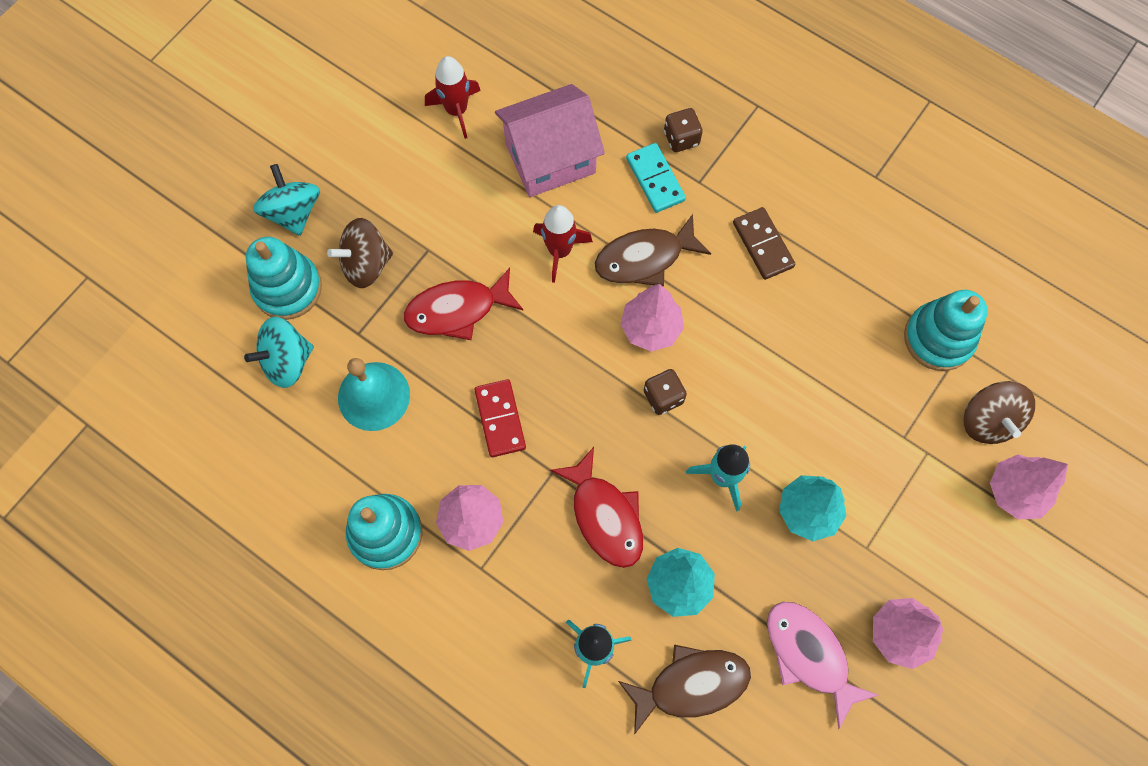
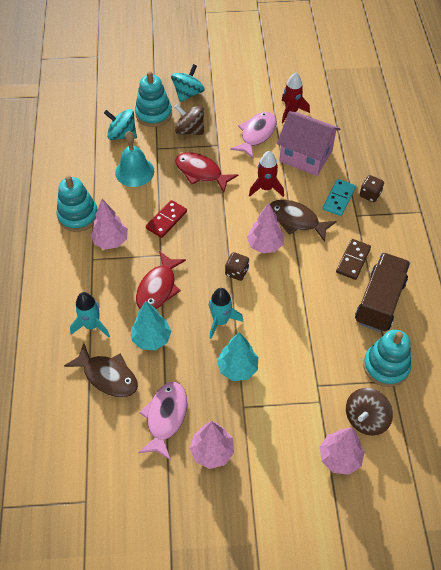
camera: 50 degrees right, 15 degrees down
(456, 186) = (256, 134): none -> pink fish
(846, 267) = (380, 301): none -> brown truck

